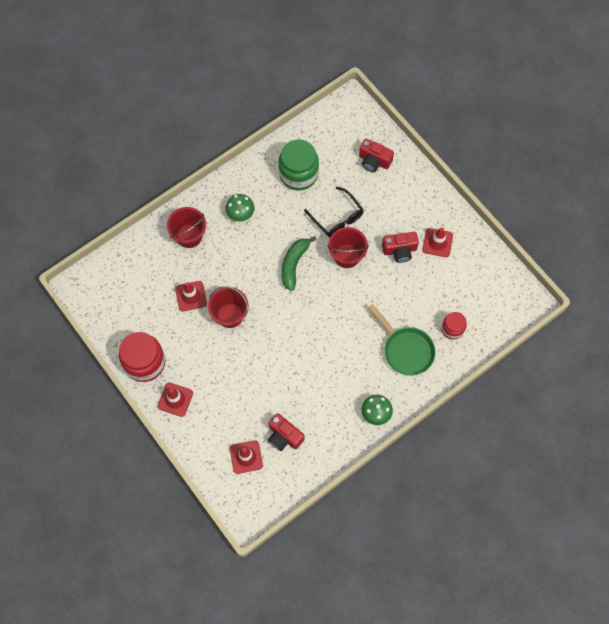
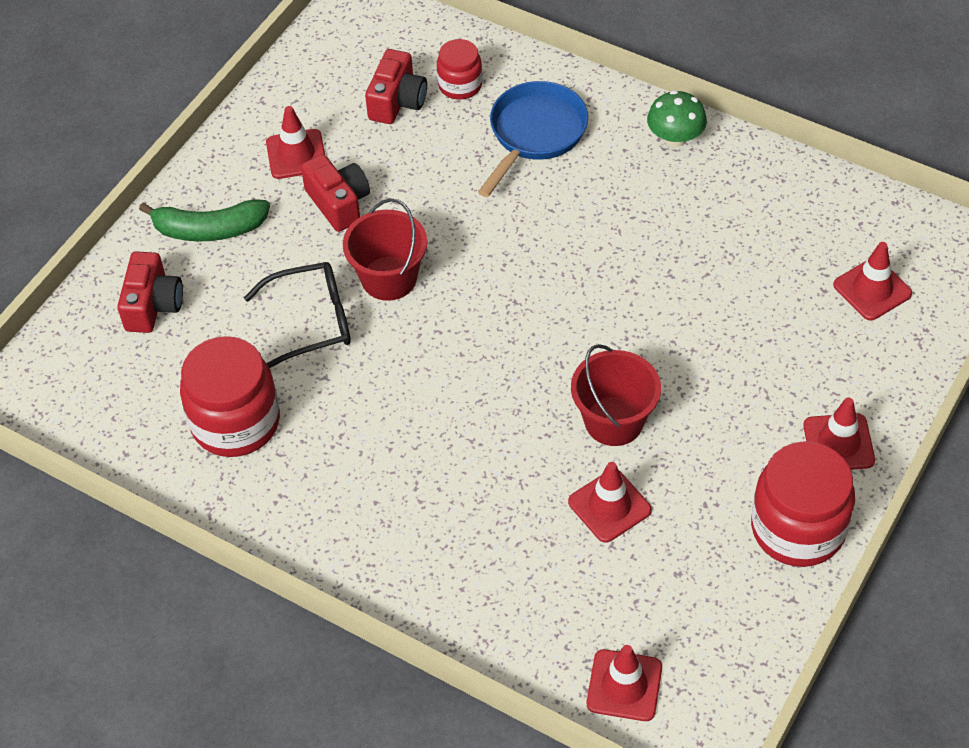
camera: 110 degrees left, 15 degrees down
(113, 268) = (624, 685): none -> red traffic cone
(189, 236) = (473, 567): red bucket -> none
(240, 213) = (375, 491): green mushroom -> none
(284, 436) = (798, 248): red camera -> red camera (397, 101)
(294, 264) = (448, 355): green banana -> green banana (209, 229)
(298, 174) = (235, 422): green jar -> red jar
(337, 218) = (311, 321): black glasses -> black glasses turned 45 degrees clockwise
(406, 350) = (535, 134): green pan -> blue pan

